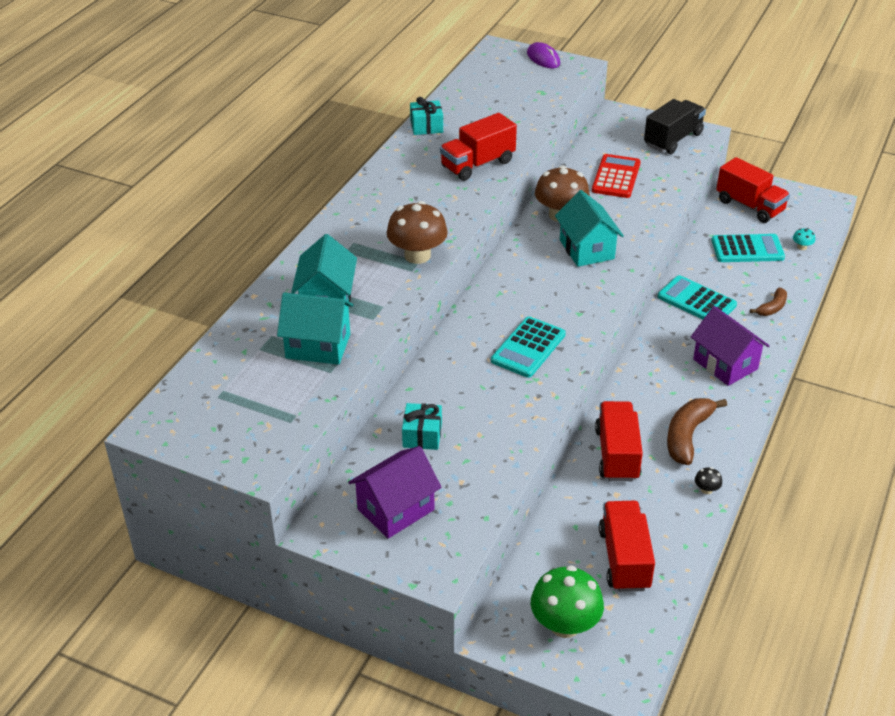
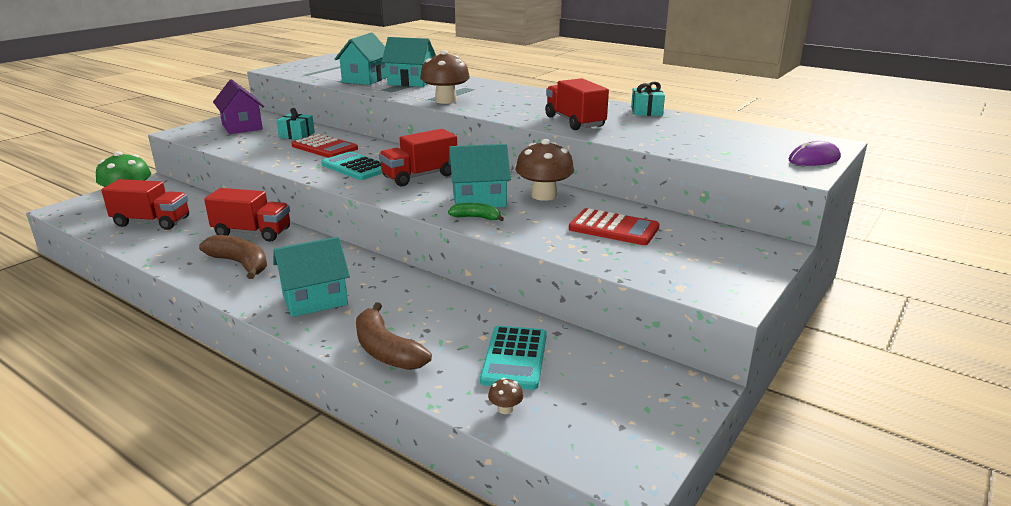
camera: 100 degrees right, 15 degrees down
(467, 393) = (324, 147): none -> red calculator
(627, 245) = (476, 218): none -> green banana
(673, 139) = (708, 274): black truck -> none
(696, 301) = (427, 302): turquoise calculator -> none
(706, 489) = (173, 262): black mushroom -> none
(725, 364) = (315, 300): purple house -> turquoise house
(749, 206) = (622, 383): red truck -> red truck (420, 176)
(772, 308) = (386, 350): brown banana -> brown banana, size x1.75
(802, 247) = (505, 409): turquoise mushroom -> brown mushroom

